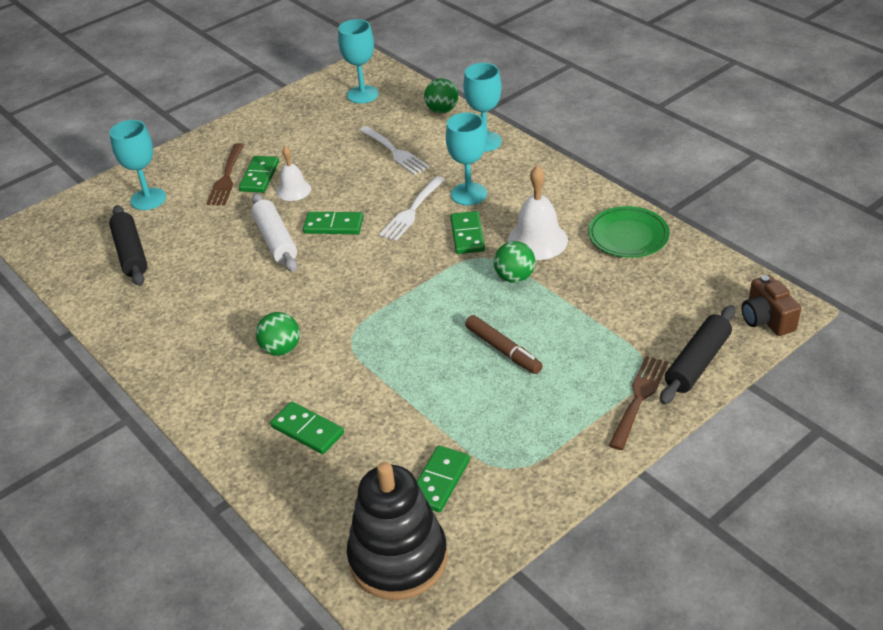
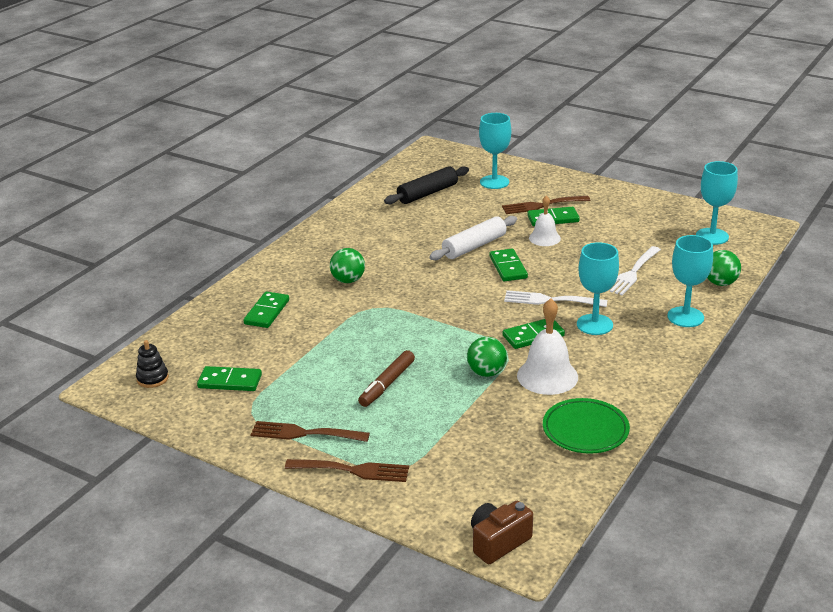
camera: 70 degrees right, 10 degrees down
(398, 558) = (152, 378): black stacking toy -> black stacking toy, size x0.42
(564, 427) = (304, 433): none -> brown fork
(697, 363) = (413, 501): black rolling pin -> none

